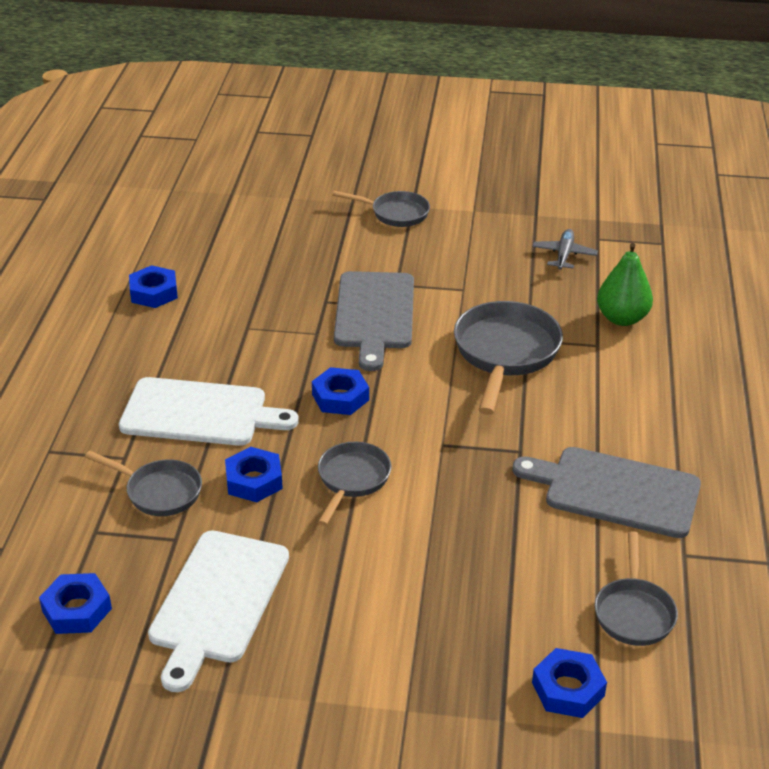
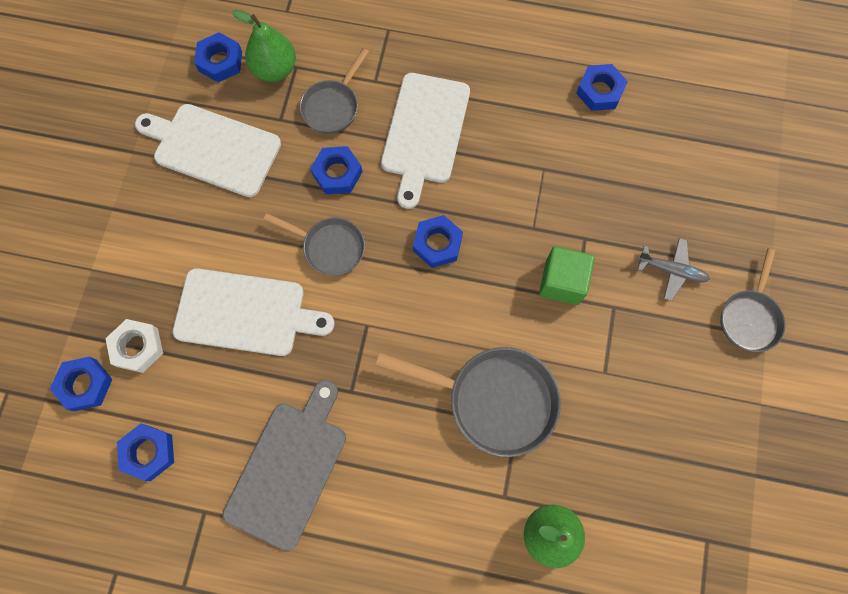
camera: 95 degrees right, 35 degrees up
(97, 551) = (275, 69): none -> green pear
(374, 314) = (562, 282): grey cutting board -> green cube
(444, 544) = (245, 312): none -> white cutting board
(507, 642) = (137, 347): none -> white nut
(564, 255) = (671, 493): grey plane -> grey plane (671, 271)
(634, 612) = (148, 452): grey pan -> blue nut

